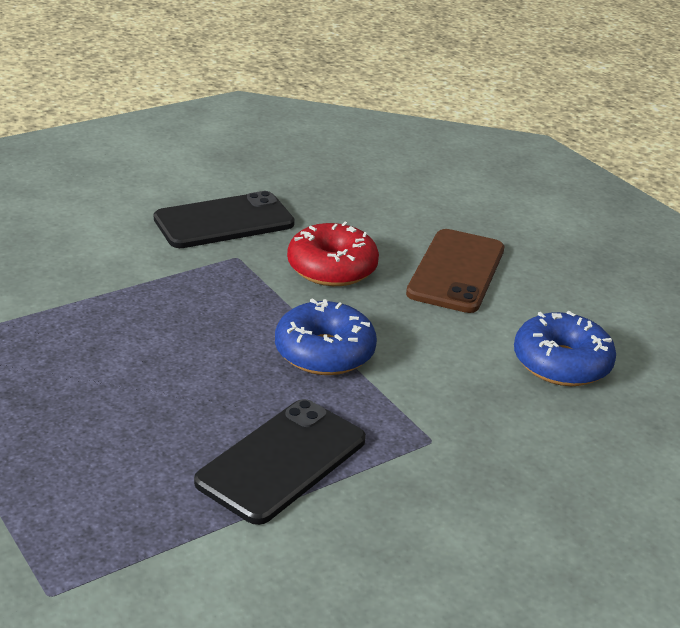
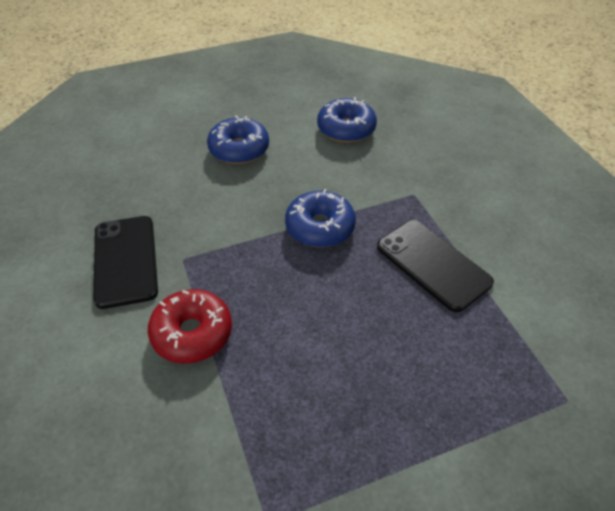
camera: 75 degrees left, 15 degrees up
(332, 268) = (216, 207): red donut -> red donut (192, 333)
(456, 271) = (239, 149): brown phone -> blue donut

